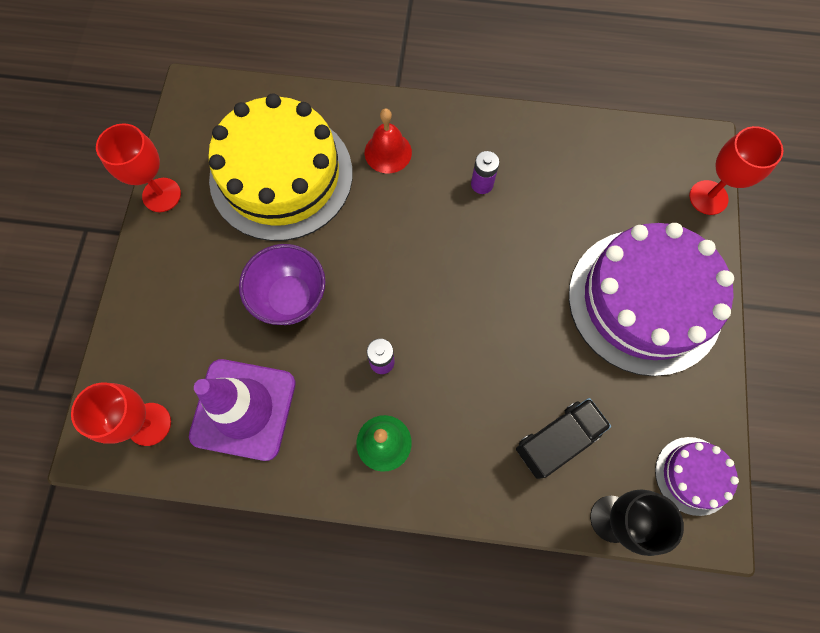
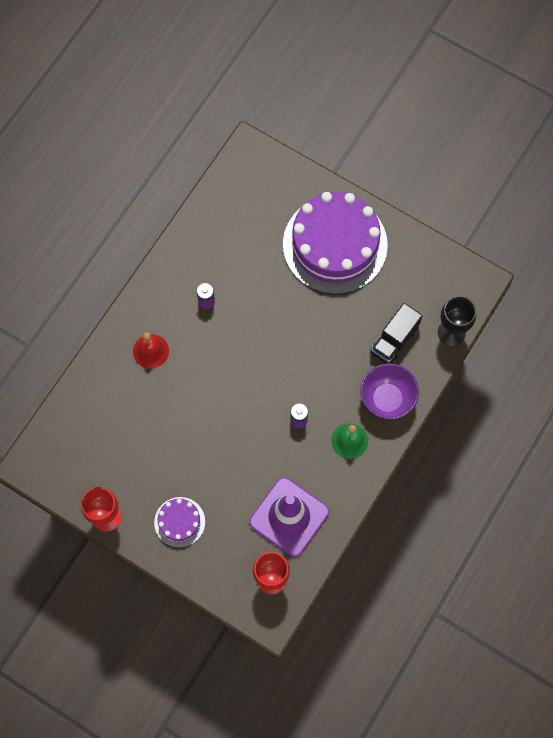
camera: 65 degrees left, 0 degrees up
(281, 175) = (132, 429): yellow cake -> none
(290, 298) = (227, 459): purple bowl -> purple bowl (387, 399)
(557, 440) = (394, 340): black truck -> black truck turned 135 degrees counterclockwise
(693, 475) = (448, 276): purple cake -> purple cake (179, 522)
(708, 197) = (286, 168): red goblet -> none

